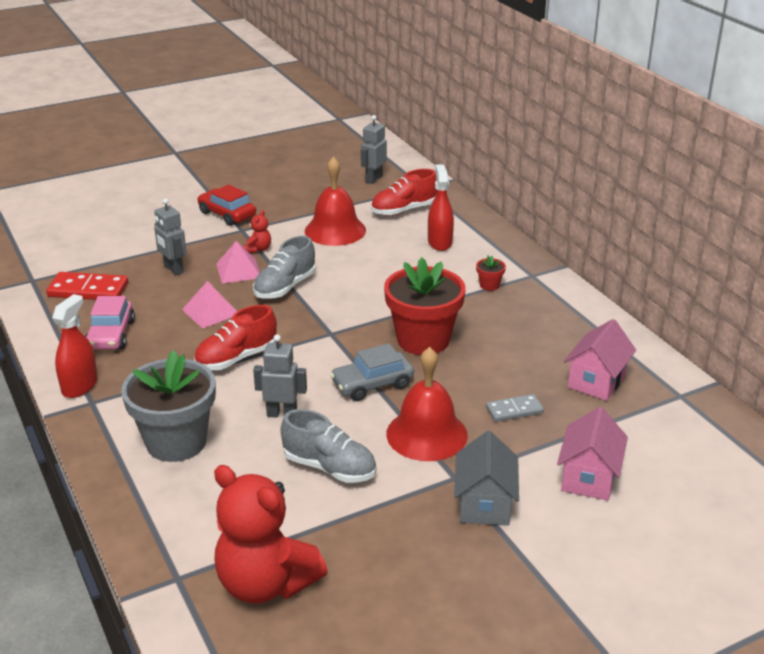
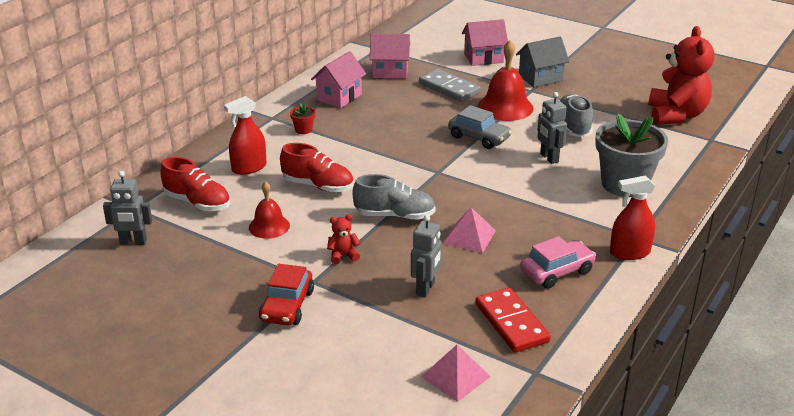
camera: 120 degrees left, 0 degrees up
(236, 358) = (514, 199): red shoe -> red shoe (318, 186)
(238, 270) = (391, 250): pink pyramid -> pink pyramid (455, 376)
(335, 230) = (269, 226): red bell -> red bell, size x0.61
(423, 340) = (406, 135): red flower pot -> none
(514, 410) = (449, 88): grey domino -> grey domino, size x1.63
(549, 325) = (339, 97): none -> pink house

